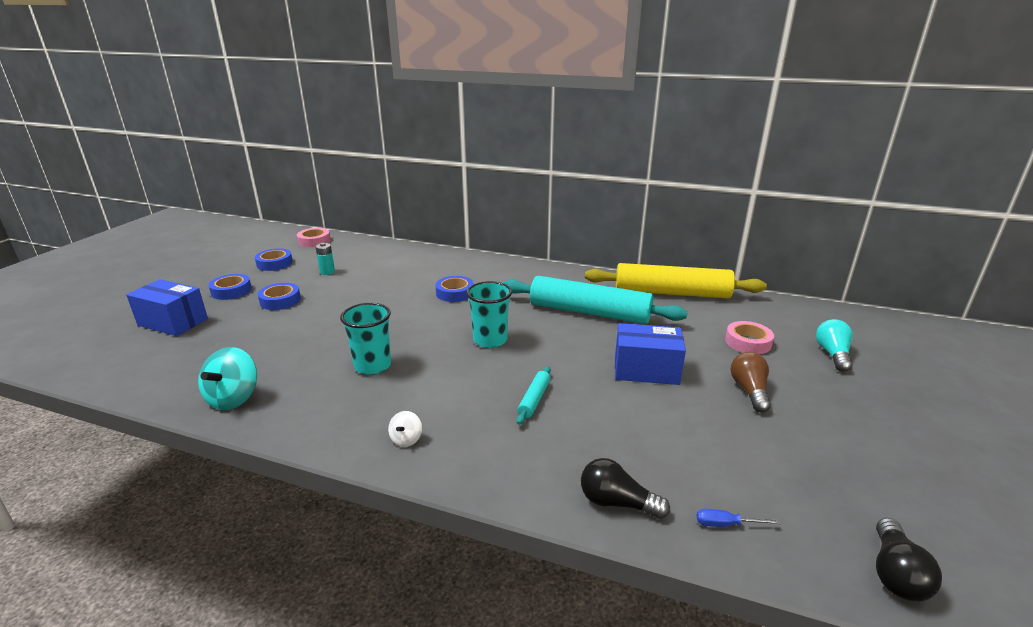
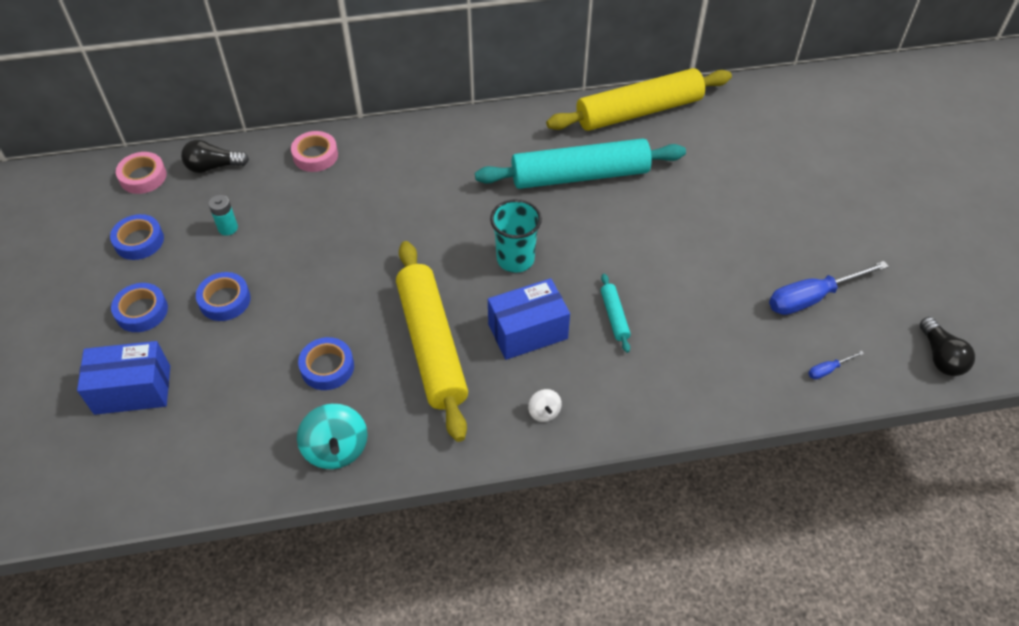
camera: 30 degrees left, 25 degrees up
(373, 365) = (431, 345): turquoise cup -> yellow rolling pin
(455, 293) = (417, 203): blue tape -> blue tape (327, 367)
(617, 502) = (748, 389): black light bulb -> black light bulb (213, 166)
(646, 370) = (682, 236): blue box -> blue box (528, 331)
(748, 342) = (745, 159): pink tape -> pink tape (315, 155)
(749, 391) = (777, 224): brown light bulb -> none
(749, 456) = (812, 298): none -> blue screwdriver
(832, 354) = (819, 147): turquoise light bulb -> none

